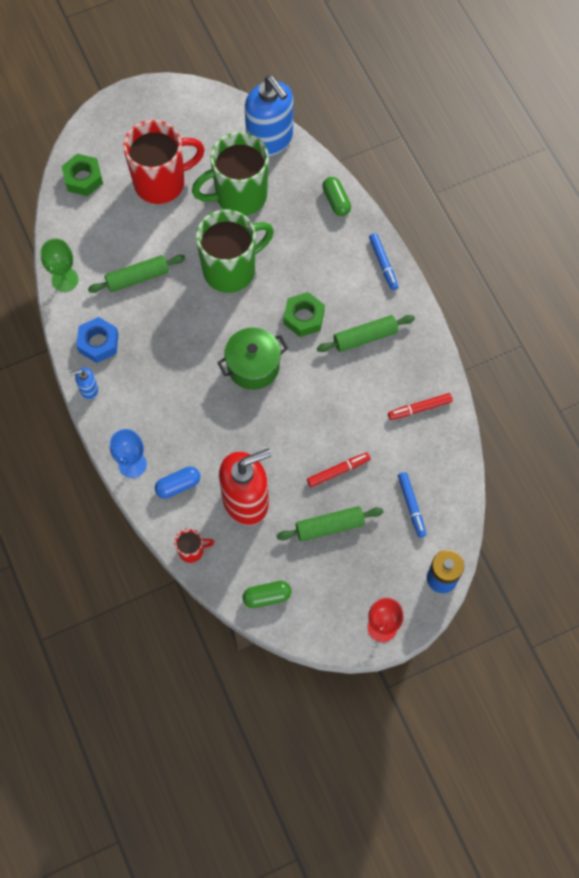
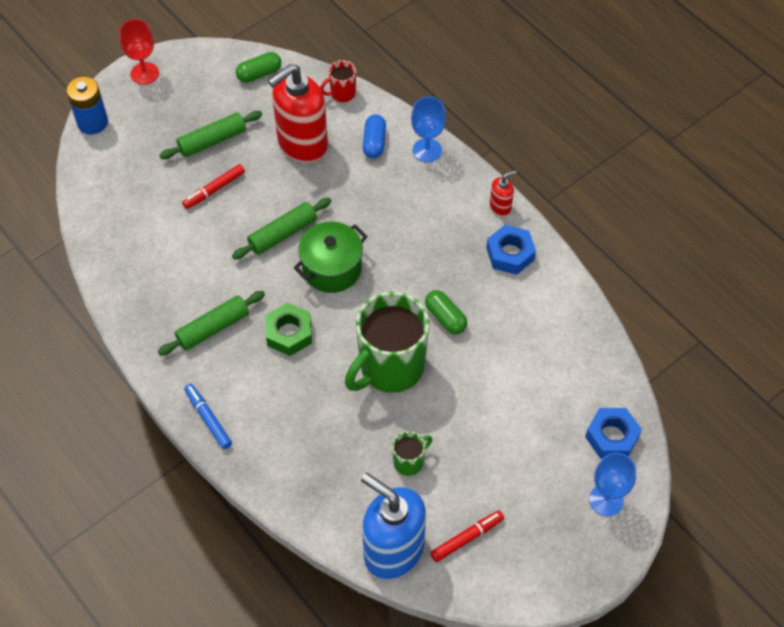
camera: 165 degrees right, 10 degrees down
(65, 279) = (577, 311): green goblet -> none
(83, 178) = (611, 437): green nut -> blue nut
(89, 389) = (500, 207): blue soap dispenser -> red soap dispenser
(107, 137) = (606, 500): none -> blue goblet
(137, 277) = (496, 333): green rolling pin -> green rolling pin (283, 234)
(161, 182) = (513, 455): red mug -> none
(178, 485) = (374, 142): blue capsule -> blue capsule turned 45 degrees counterclockwise
(239, 196) = (409, 462): green mug -> green mug, size x0.44
(336, 201) = (284, 485): green capsule -> green capsule (445, 317)
(411, 506) = (132, 175): blue marker -> none
(419, 408) = (138, 267): red marker -> red marker (467, 538)

